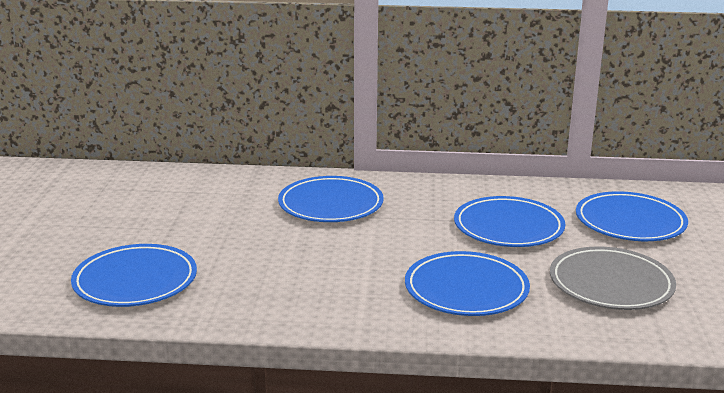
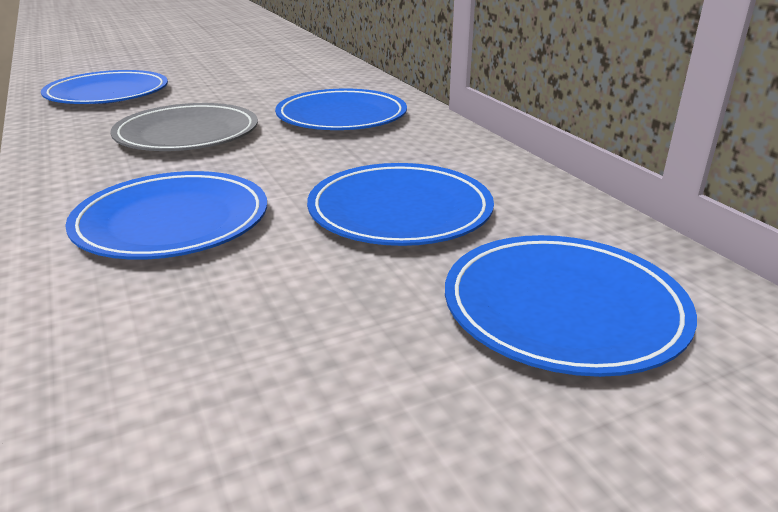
camera: 60 degrees right, 5 degrees up
(611, 284) = (271, 336): grey plate -> grey plate (187, 134)

